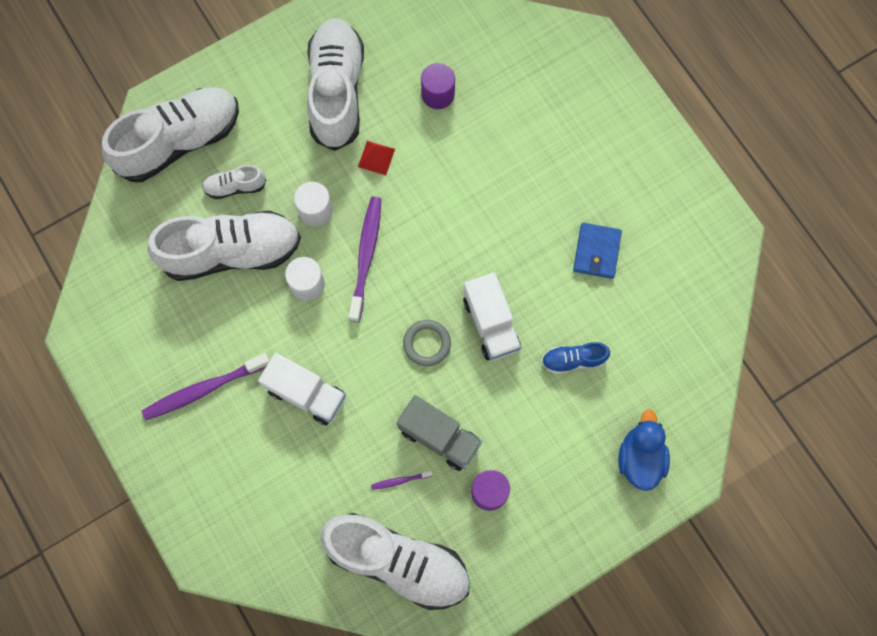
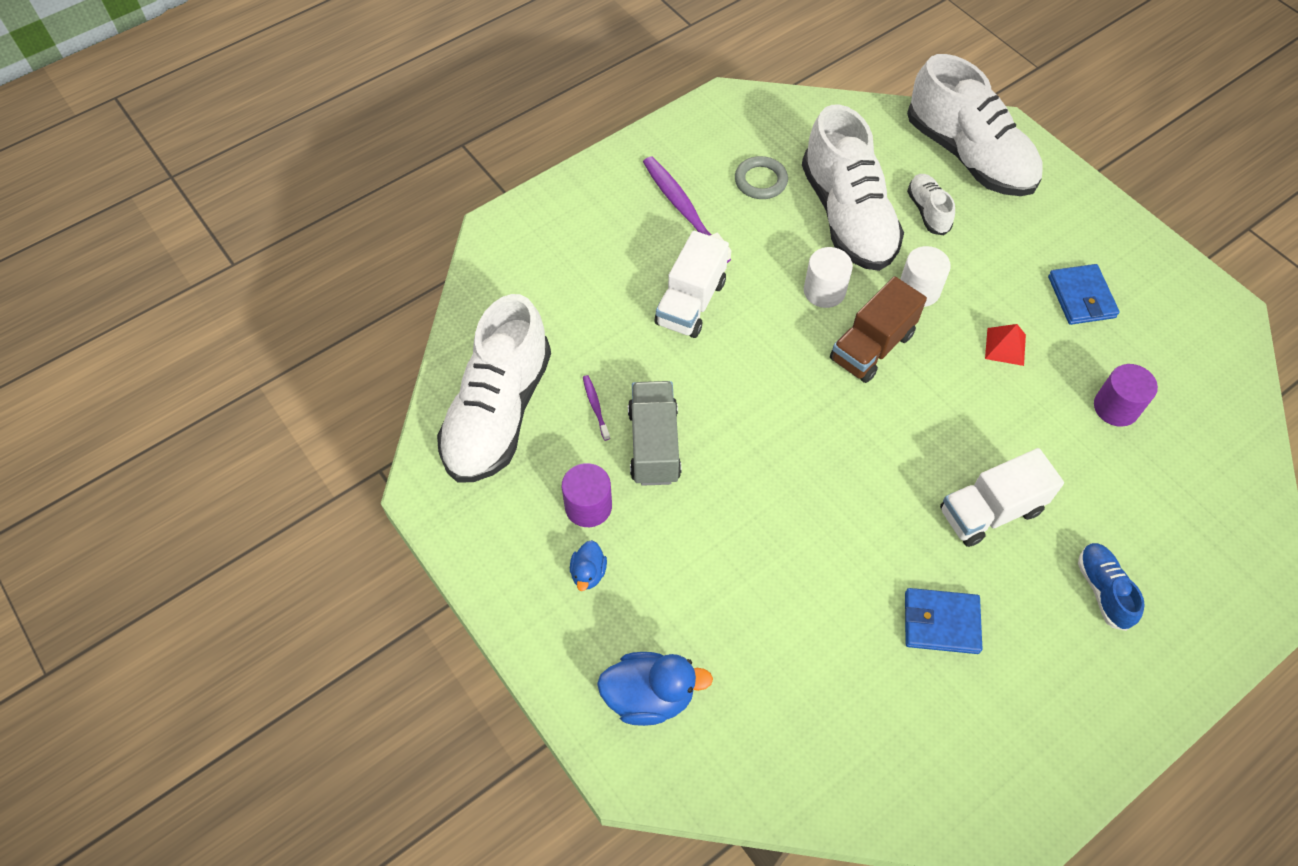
camera: 85 degrees right, 15 degrees down
(337, 91) = (1081, 297): white shoe -> blue wallet
(366, 256) = (872, 347): purple toothbrush -> brown truck
(427, 344) = (771, 421): grey ring -> grey ring (760, 181)
(439, 437) = (654, 445): grey truck -> grey truck turned 150 degrees clockwise
(491, 324) = (810, 493): white truck -> white truck (990, 511)
(544, 495) = (588, 573): none -> blue duck
(573, 360) = (777, 599): blue shoe -> blue shoe (1103, 590)

